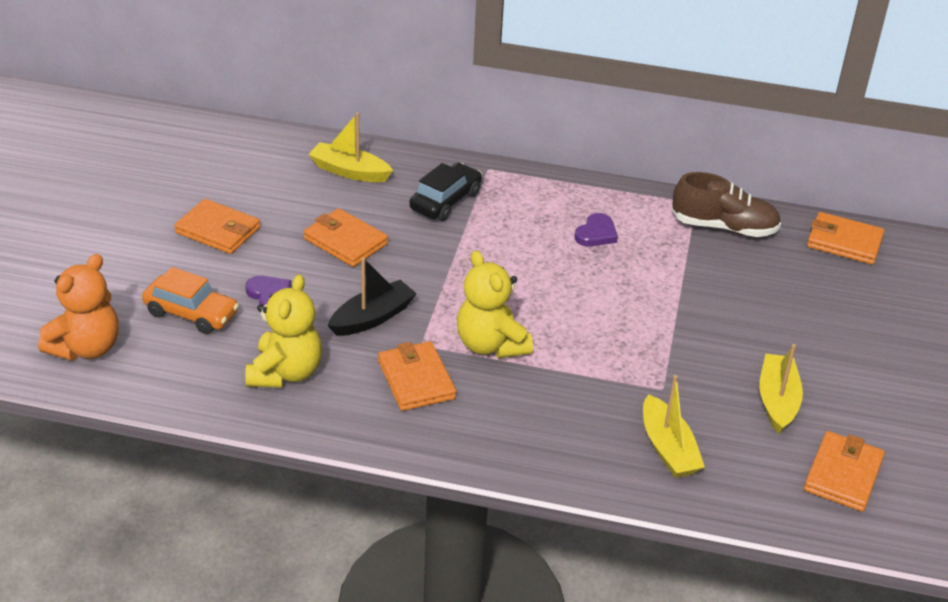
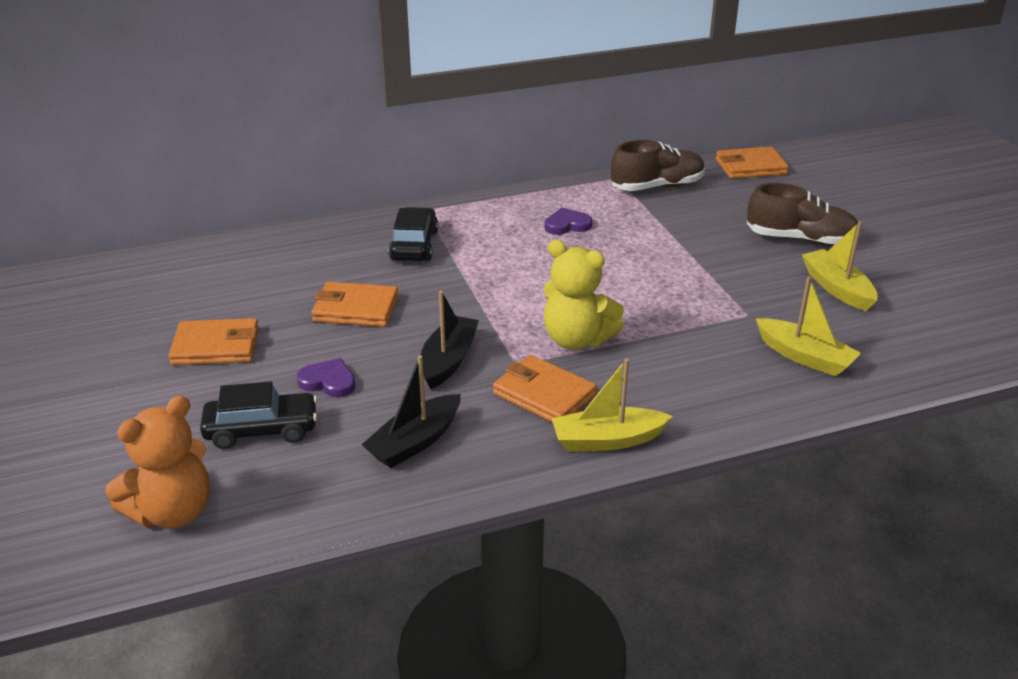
camera: 30 degrees left, 5 degrees down
(86, 348) = (173, 512): orange teddy bear -> orange teddy bear turned 45 degrees clockwise
(191, 313) = (262, 430): orange car -> black car
(285, 372) = (415, 442): yellow teddy bear -> black boat
(349, 171) = (300, 253): yellow boat -> yellow boat (607, 440)
(596, 234) = (567, 225): purple heart -> purple heart turned 105 degrees counterclockwise
(801, 338) = (800, 239): none -> brown shoe
(843, 475) = (942, 319): orange wallet -> none

